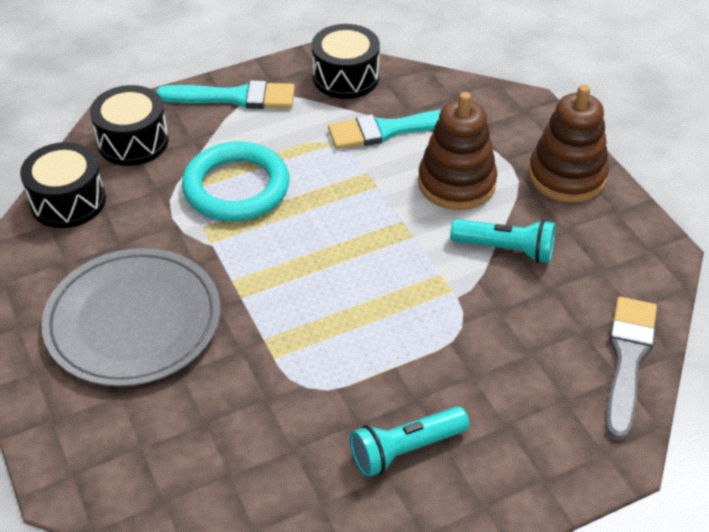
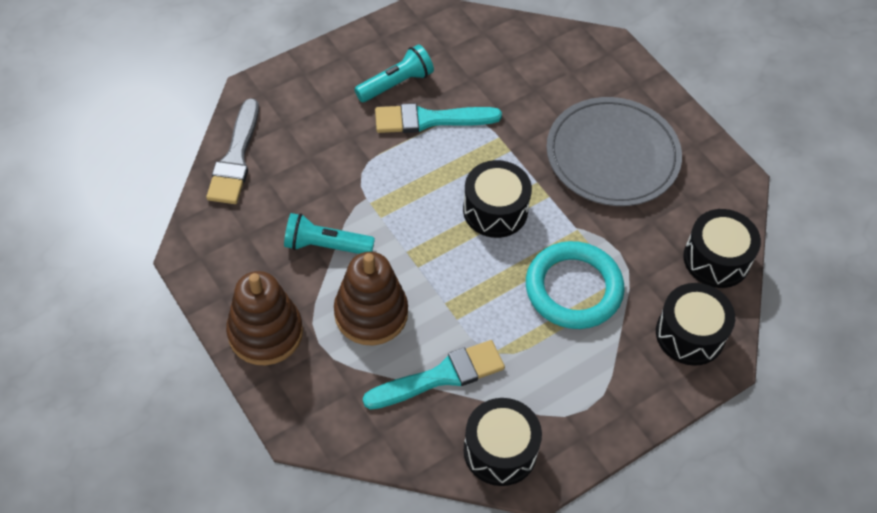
camera: 170 degrees right, 10 degrees up
(234, 97) = (611, 406): turquoise brush -> turquoise brush (430, 120)
(301, 270) = (495, 210): none -> black drum

